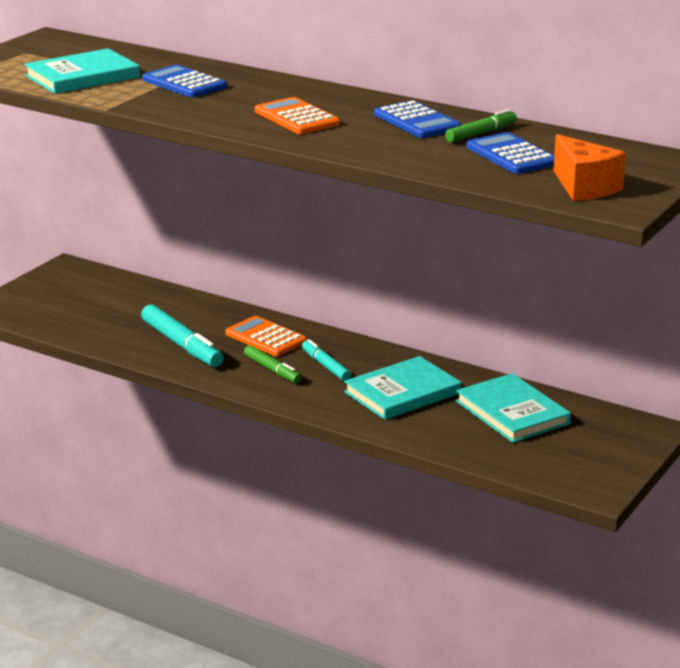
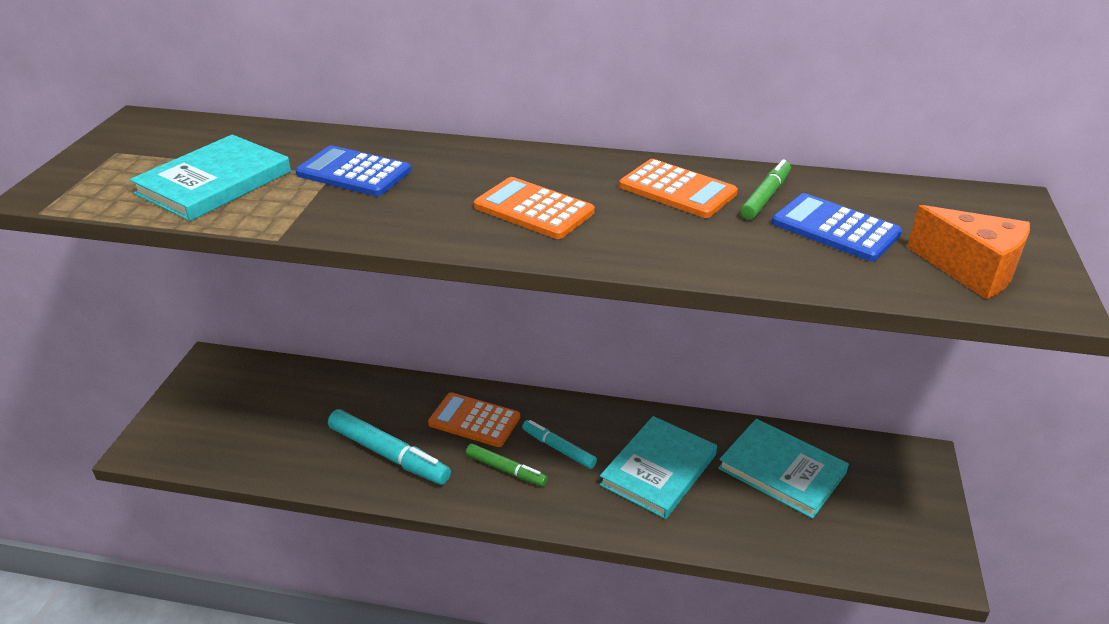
camera: 20 degrees left, 10 degrees up
(417, 121) = (677, 190): blue calculator -> orange calculator

